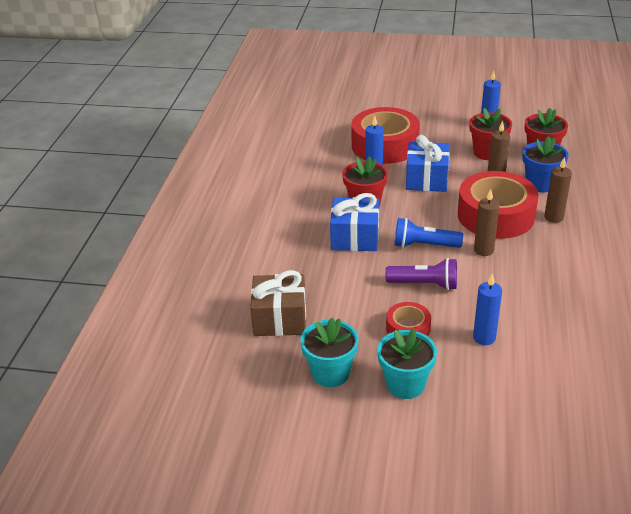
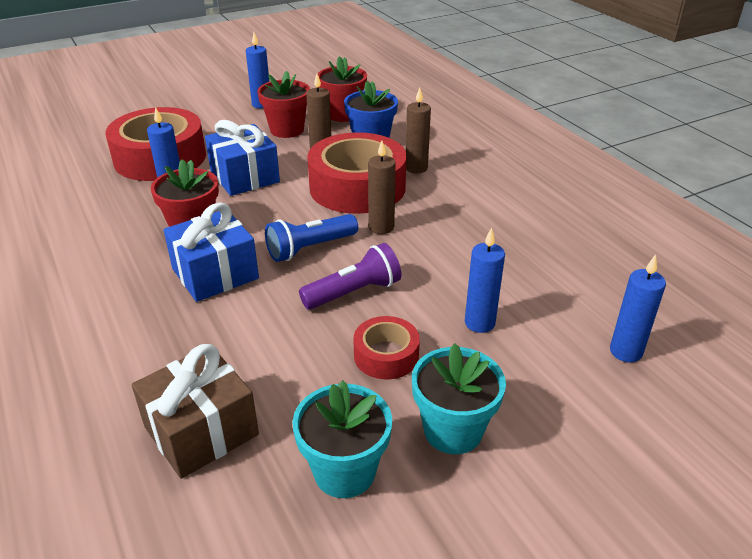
camera: 40 degrees left, 0 degrees up
(562, 400) = (625, 351): none -> blue candle

